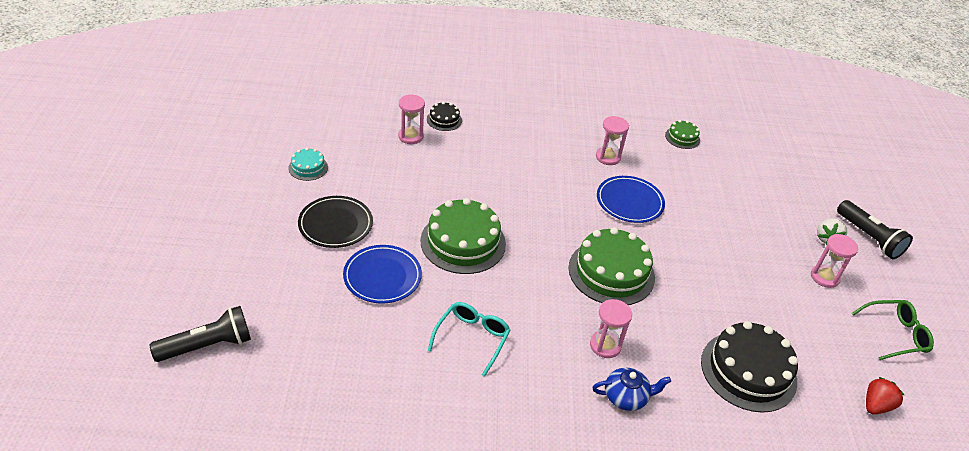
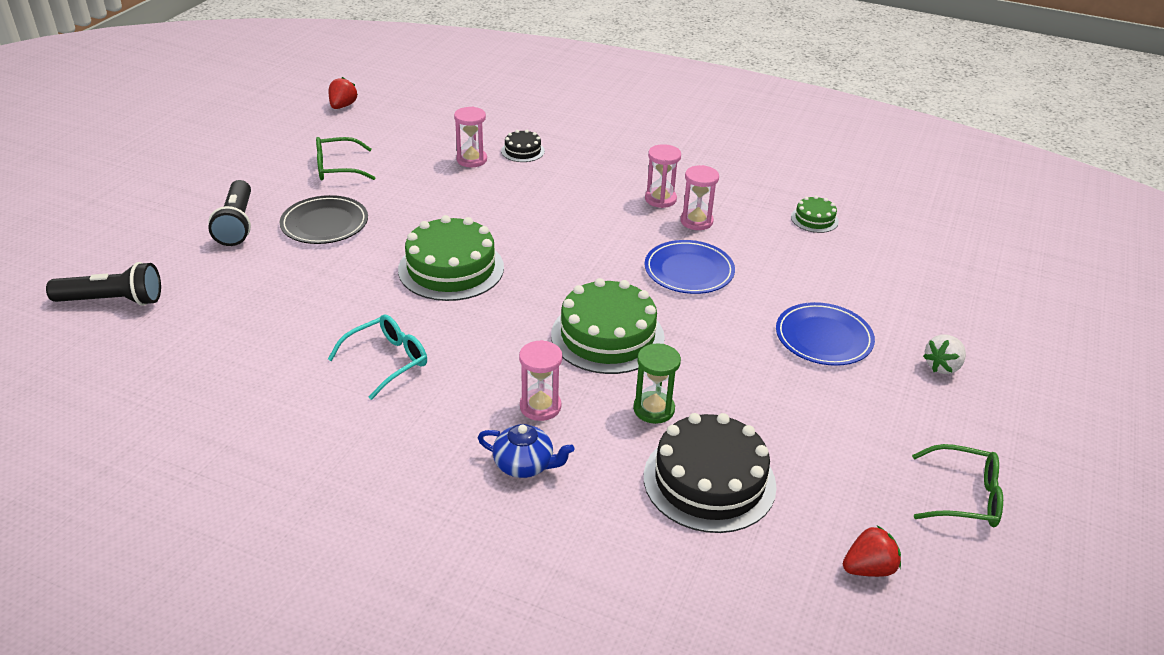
camera: 25 degrees right, 5 degrees down
(269, 104) = (343, 106): none -> red strawberry
(308, 167) = (337, 168): turquoise cake -> green glasses
(382, 276) = (336, 281): blue plate -> blue plate (823, 338)
(679, 325) = (654, 409): none -> green hourglass
(824, 277) = (904, 407): pink hourglass -> pink hourglass (660, 199)
(869, 238) = (1010, 379): black flashlight -> black flashlight (236, 224)

